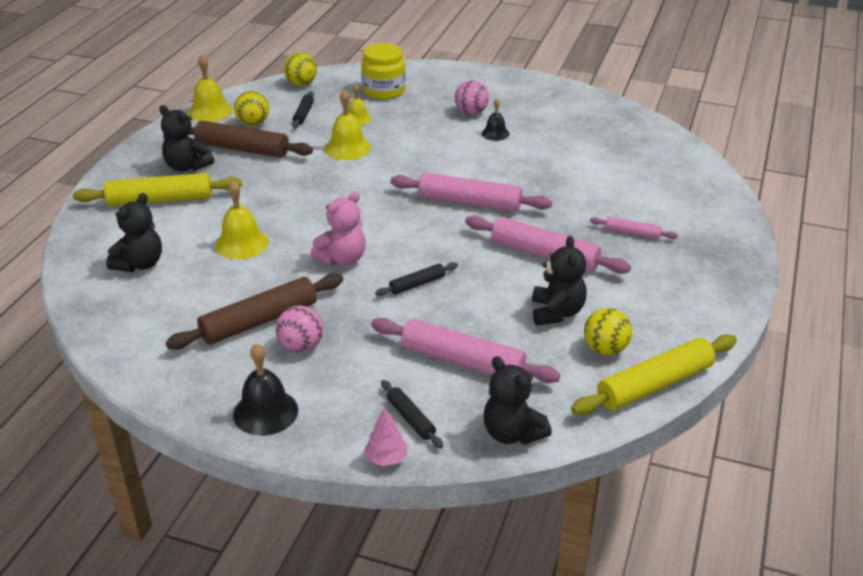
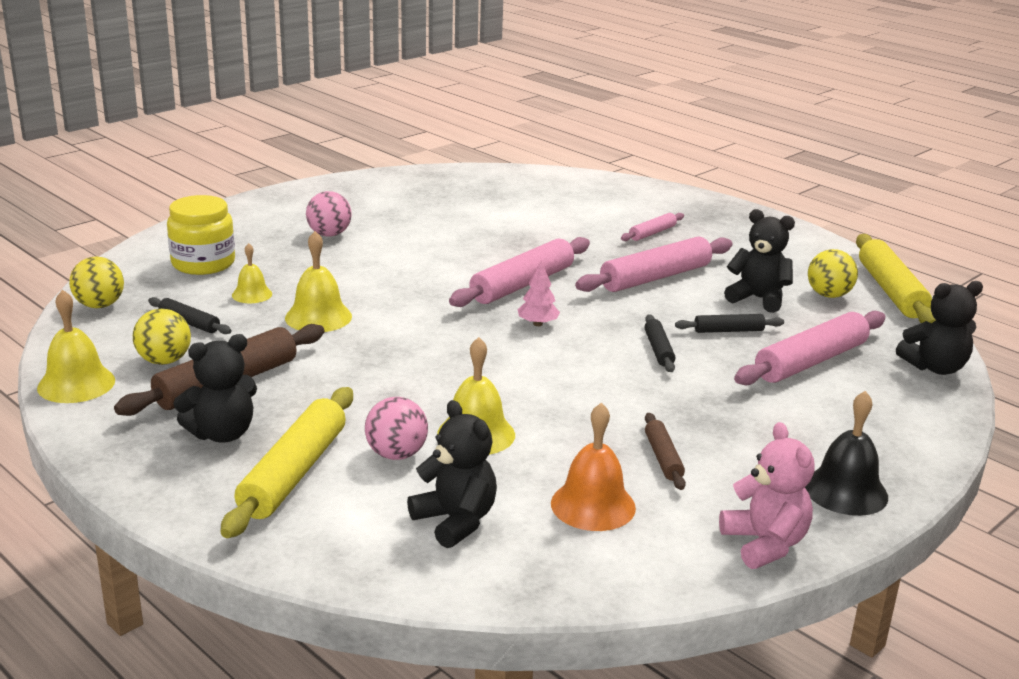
camera: 65 degrees left, 10 degrees down
(184, 307) = (593, 505): none -> orange bell
(259, 321) = (663, 458): brown rolling pin -> brown rolling pin, size x0.51
(301, 346) = (732, 442): pink ball -> pink ball (396, 454)
(342, 259) = (572, 378): pink teddy bear -> pink teddy bear (765, 544)
(386, 458) = (952, 438): pink tree -> pink tree (537, 324)
(411, 419) = (893, 410): black rolling pin -> black rolling pin (728, 330)
(495, 133) = (392, 236): black bell -> none

